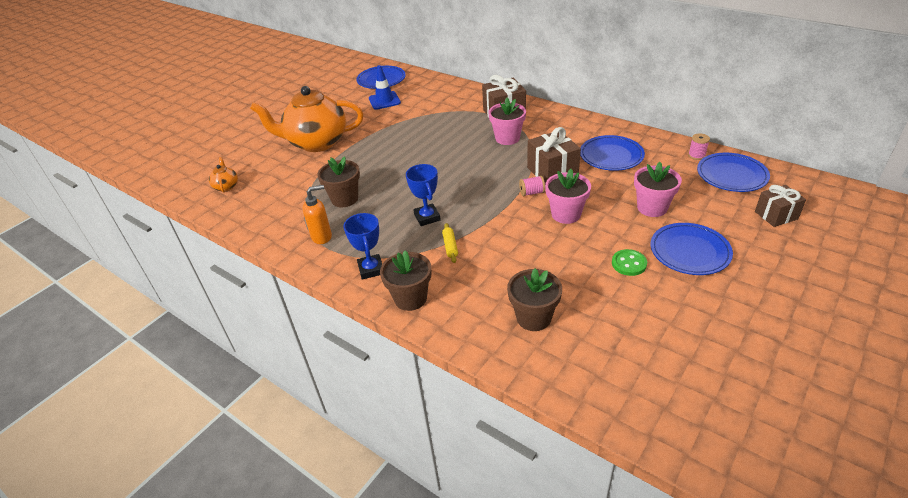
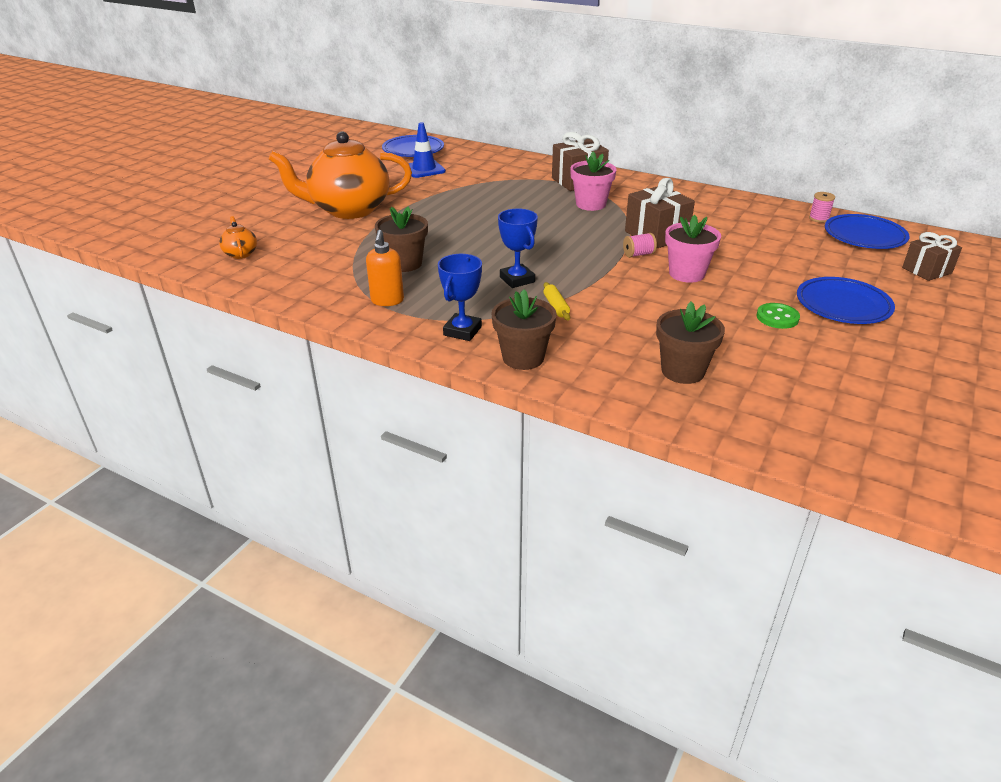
camera: 10 degrees left, 5 degrees down
(322, 237) = (387, 301): orange soap dispenser -> orange soap dispenser turned 120 degrees clockwise
(371, 269) = (462, 331): blue trophy -> blue trophy turned 45 degrees clockwise
(611, 156) = (720, 220): blue plate -> none
(652, 208) = (785, 266): pink flower pot -> none

